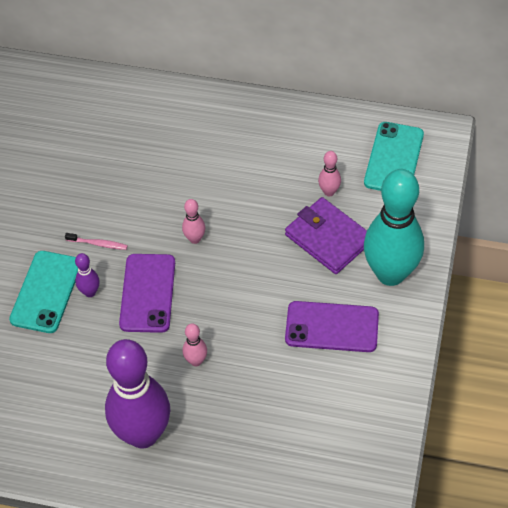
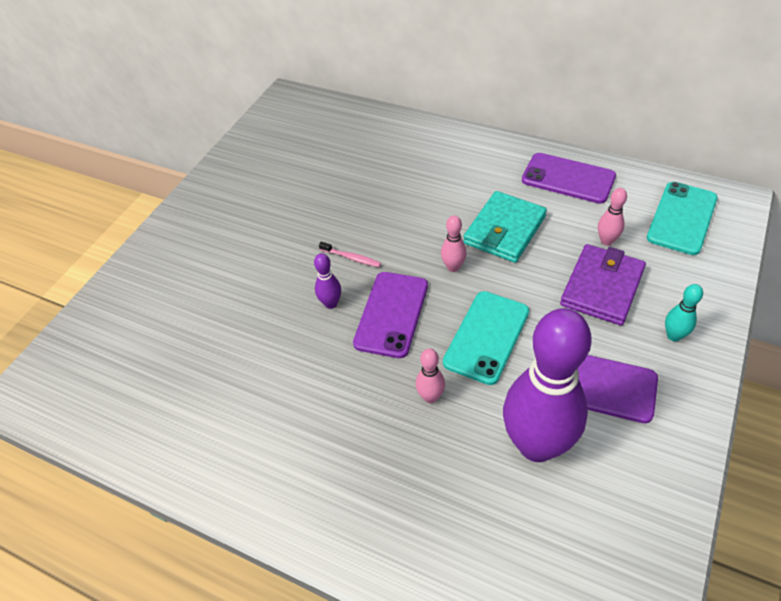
camera: 15 degrees right, 5 degrees down
(46, 292) = (286, 296): turquoise phone -> turquoise phone (486, 337)
(143, 434) = (351, 473): purple bowling pin -> purple bowling pin (536, 445)
(236, 194) = (504, 230): none -> turquoise wallet
(288, 130) = (568, 178): none -> purple phone
(328, 238) = (602, 287): purple wallet -> purple wallet turned 60 degrees clockwise
(390, 273) = (673, 336): turquoise bowling pin -> turquoise bowling pin, size x0.40

